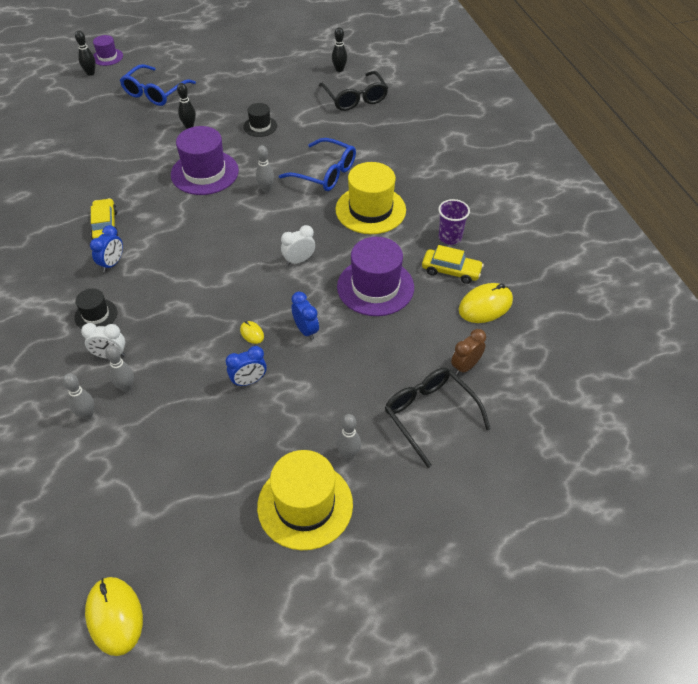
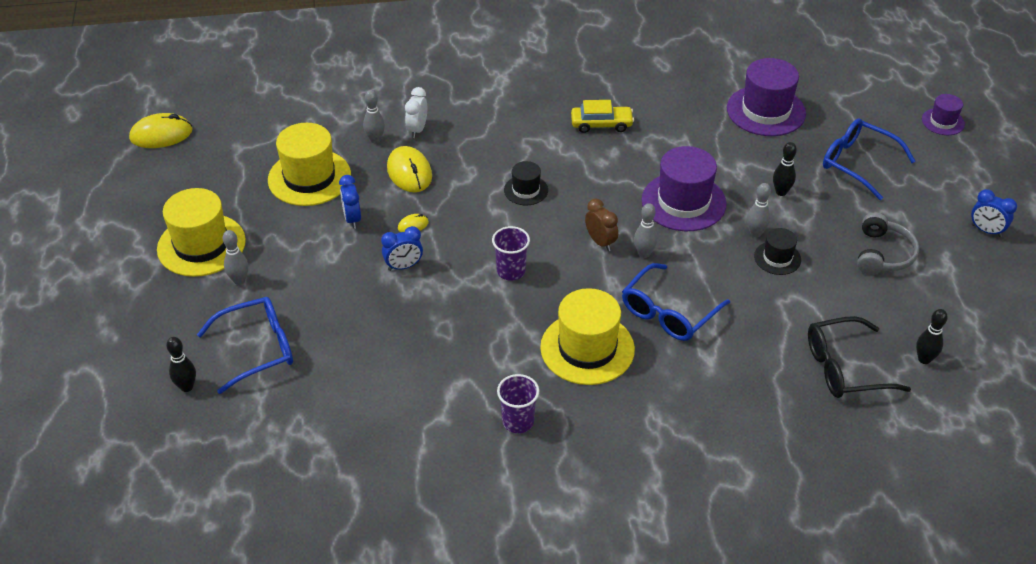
camera: 100 degrees right, 5 degrees down
(87, 415) = (353, 117): grey bowling pin -> grey bowling pin (755, 233)
(90, 73) = (903, 108): black bowling pin -> black bowling pin (187, 387)
(96, 315) = (472, 120): black hat -> black hat (526, 190)
(112, 263) = (541, 130): blue clock -> blue clock (986, 231)
(190, 432) = (309, 178): none -> yellow hat
(249, 83) = (883, 254): none -> grey headphones
(299, 260) = (511, 271): white clock -> purple cup
(375, 287) = (450, 333): purple hat -> purple hat (766, 111)
(430, 415) = (257, 349): black glasses -> blue glasses
(451, 271) = (457, 410): yellow car -> none
(465, 366) = (307, 392): brown clock -> brown clock (600, 242)
(485, 305) = (390, 432): yellow mouse -> yellow mouse (409, 172)

